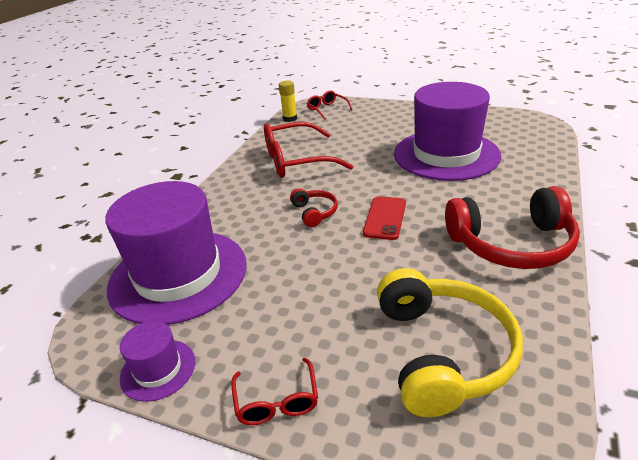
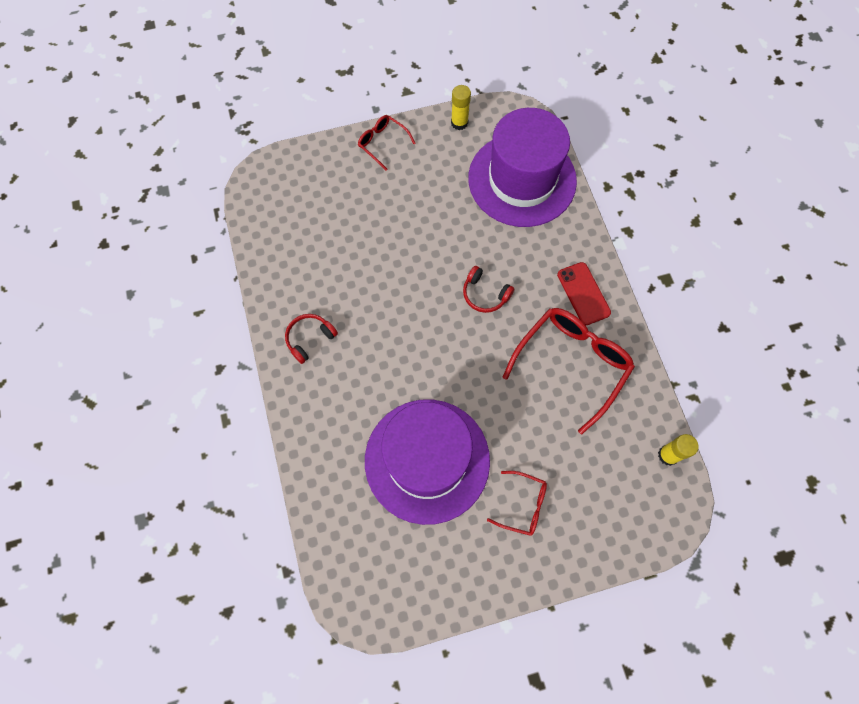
camera: 140 degrees right, 35 degrees up
(158, 369) = (459, 123): purple hat -> yellow glue stick
(327, 109) = (645, 509): red glasses -> red glasses (523, 505)
(385, 218) = (422, 318): red phone -> red phone (583, 293)
(441, 352) = (316, 216): yellow headphones -> none
(511, 244) = (310, 339): red headphones -> red headphones, size x0.48

